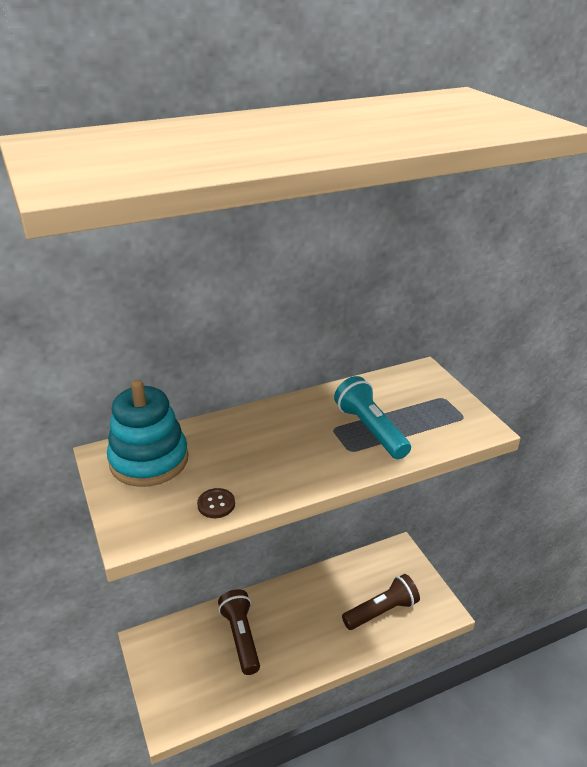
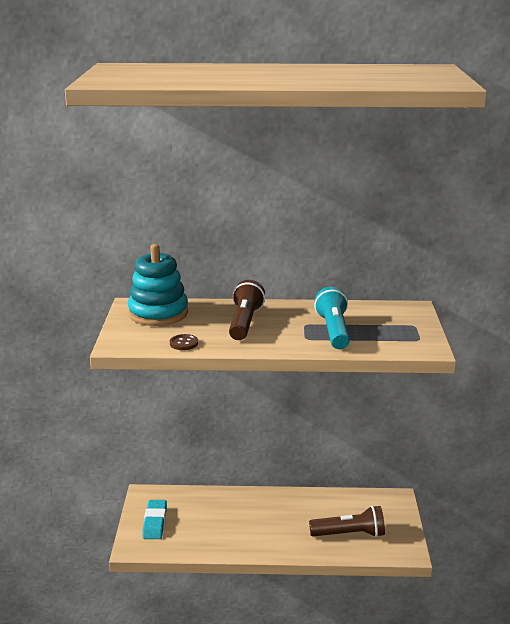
camera: 25 degrees right, 10 degrees down
(175, 677) = (155, 522): none -> turquoise eraser
(241, 637) = (220, 515): brown flashlight -> brown flashlight (245, 322)

